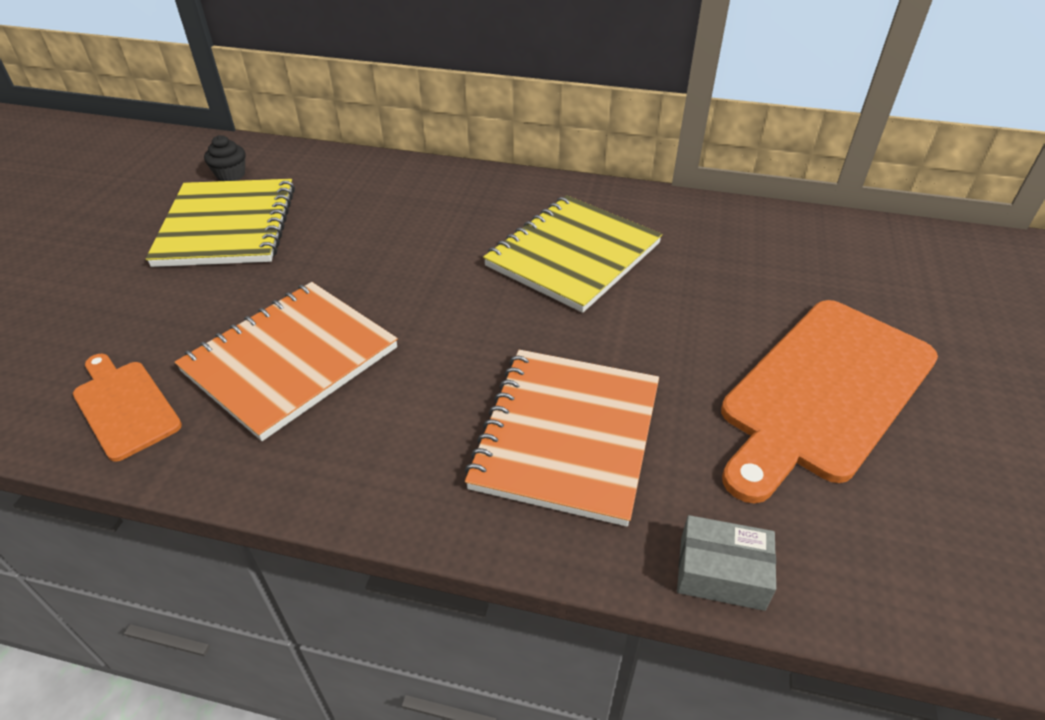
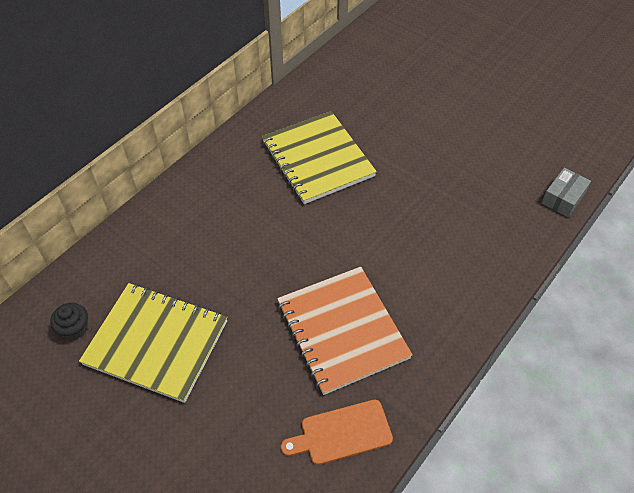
camera: 65 degrees left, 10 degrees up
(567, 435) = (464, 219): orange notebook -> none
(824, 391) = (478, 112): orange cutting board -> none

